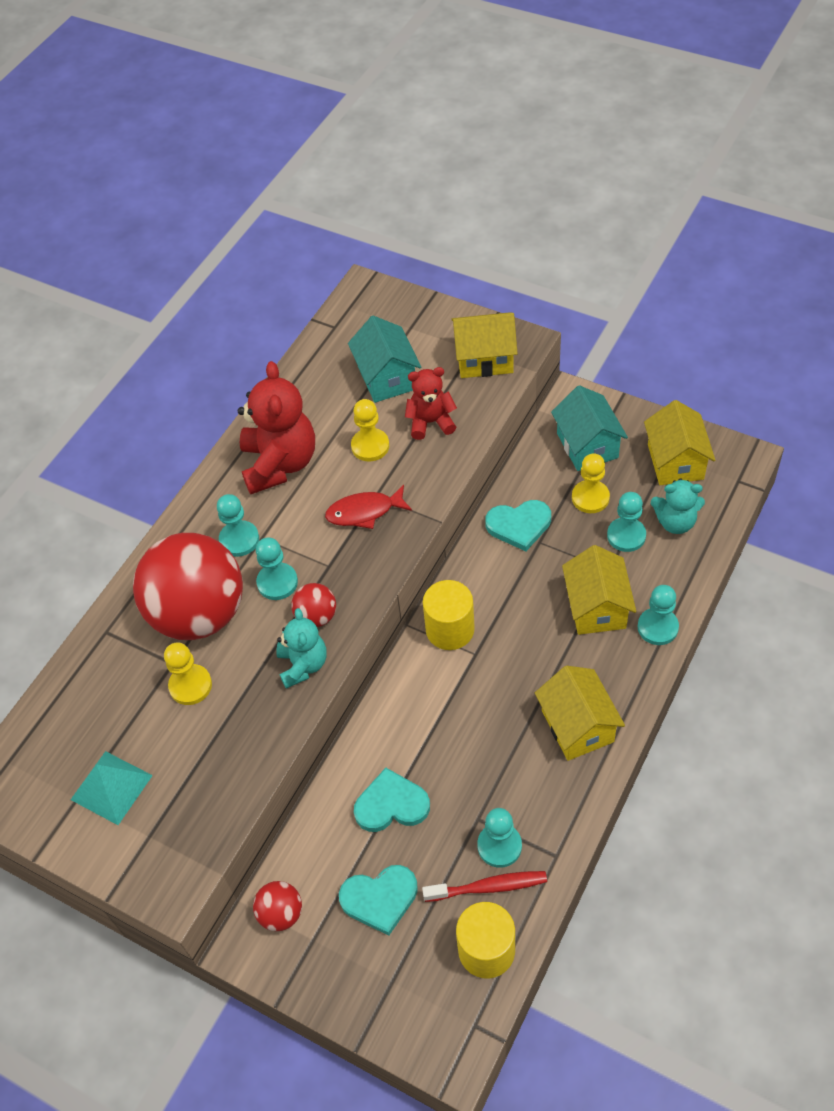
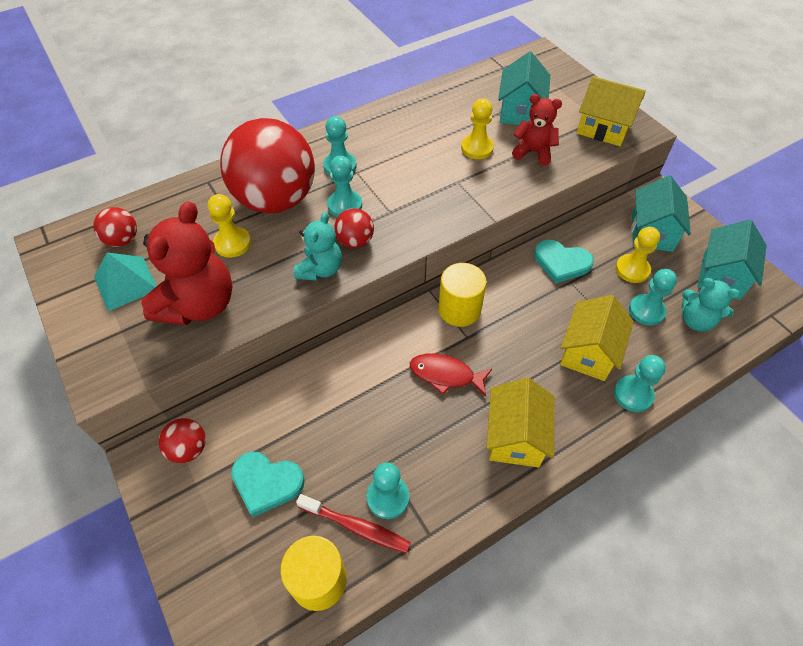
camera: 25 degrees right, 0 degrees up
(67, 745) = (123, 240): none -> red ball
(280, 464) = (404, 132): red teddy bear -> red teddy bear (199, 305)
(364, 512) = (442, 188): red fish -> red fish (445, 375)
(391, 804) = (327, 414): turquoise heart -> none
(675, 462) = (721, 276): yellow house -> turquoise house

